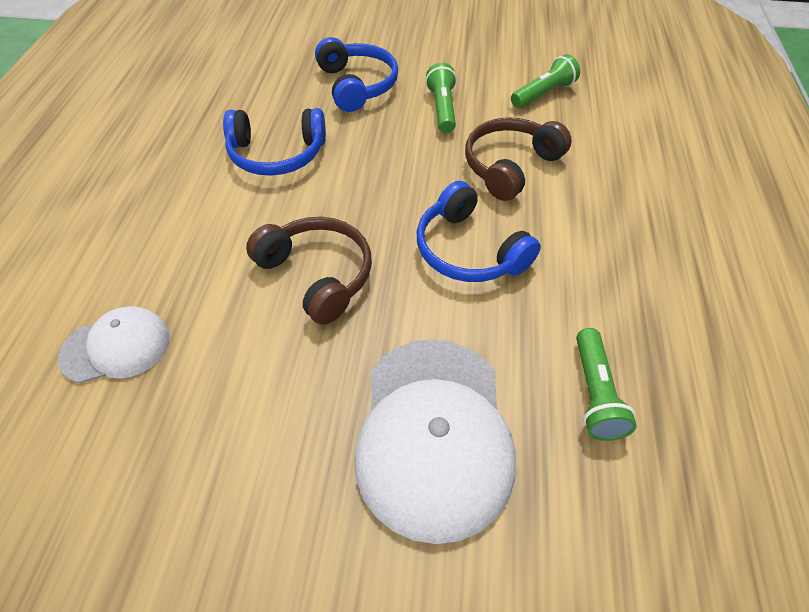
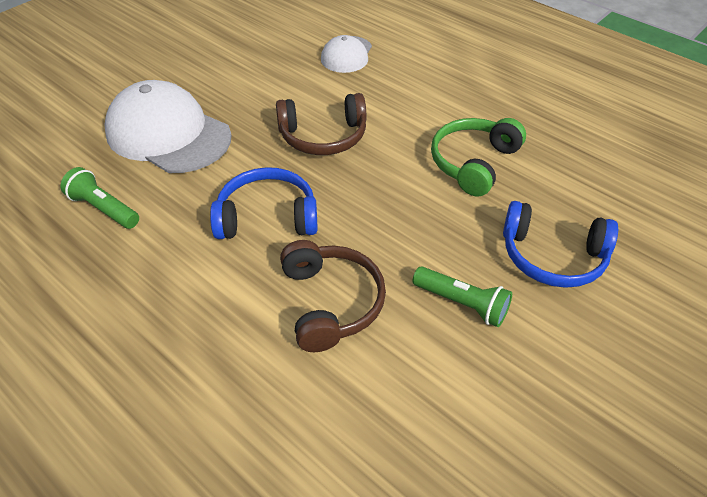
camera: 125 degrees right, 5 degrees down
(277, 154) = (473, 163): blue headphones -> green headphones
(543, 94) = (423, 422): green flashlight -> none

